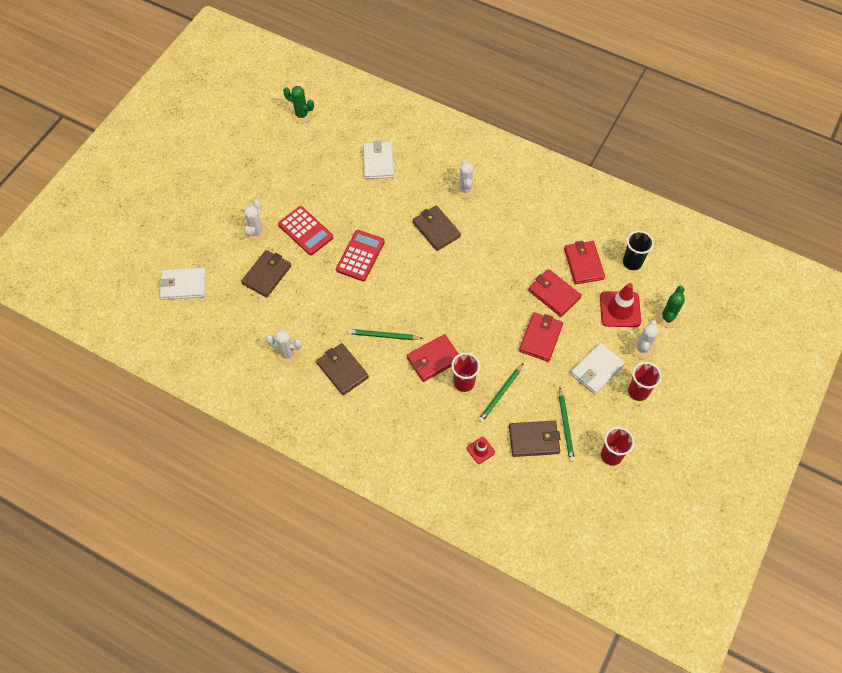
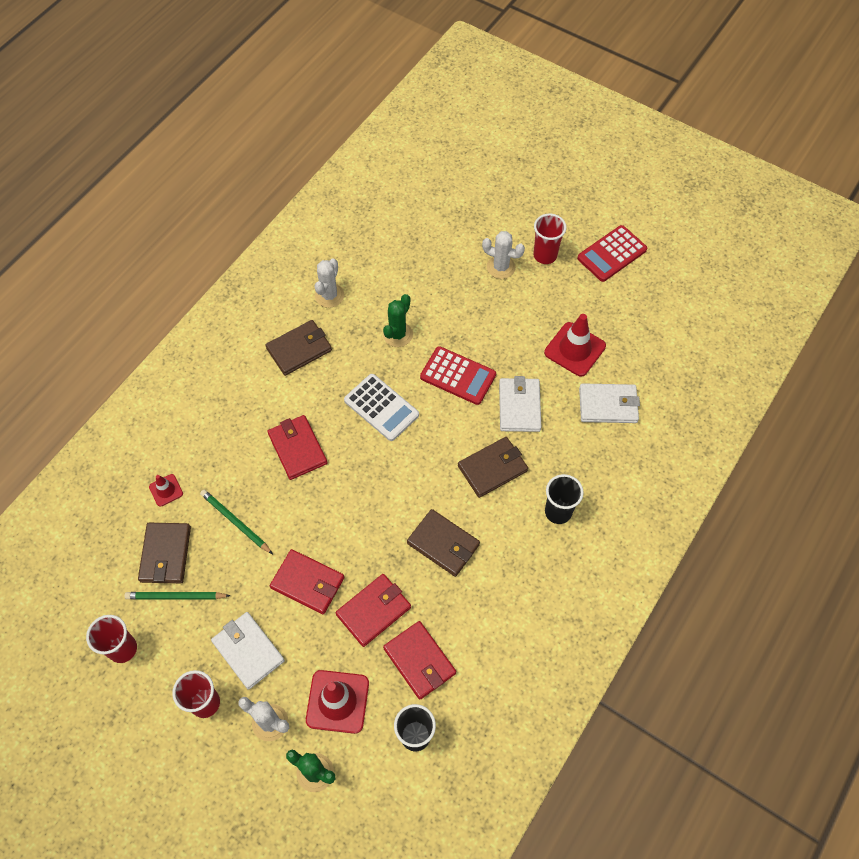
camera: 95 degrees right, 0 degrees up
(183, 285) = (433, 198): white wallet -> white wallet (519, 406)
(267, 275) = (439, 277): brown wallet -> brown wallet (443, 544)
(301, 115) = (688, 318): green cactus -> green cactus (397, 334)
(305, 231) = (499, 318): red calculator -> red calculator (612, 254)
(332, 182) = (574, 349): none -> red traffic cone
(383, 336) = (338, 395): green pencil -> none
(392, 305) = (381, 407): none -> white calculator
(464, 382) = (259, 480): red cup -> red cup (545, 255)
(465, 190) = (558, 512): white cactus -> black cup
(583, 264) = (419, 661): red wallet -> red wallet turned 60 degrees clockwise

